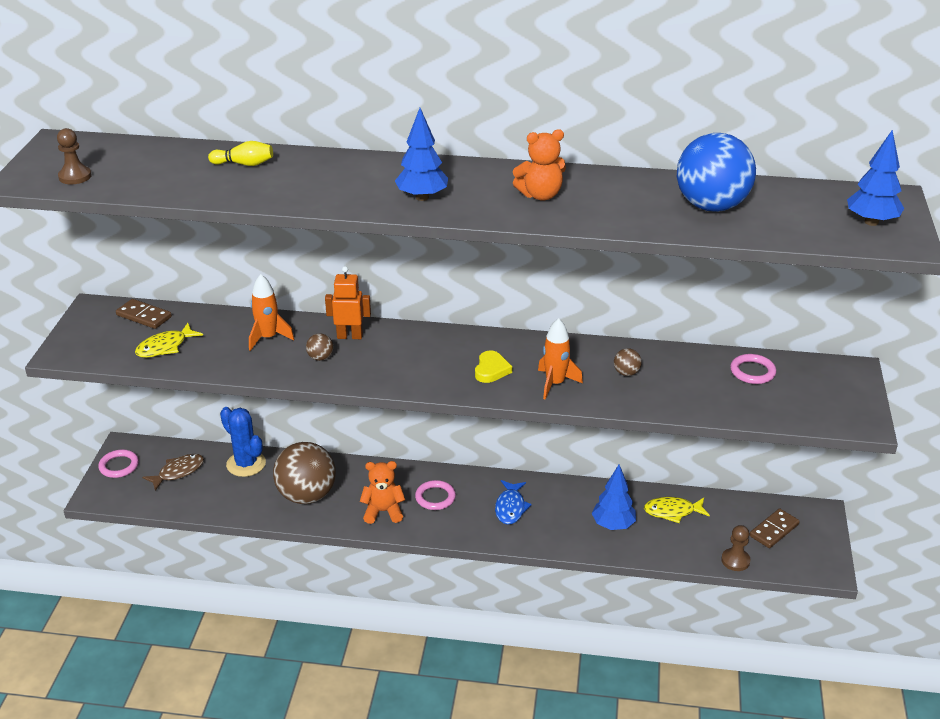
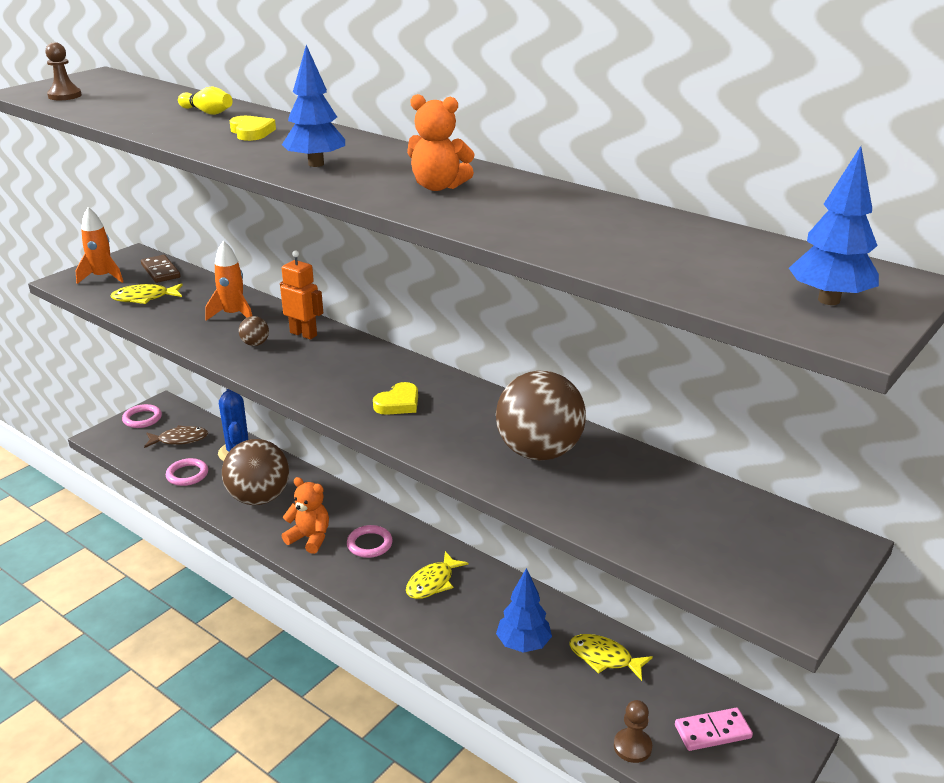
camera: 30 degrees right, 5 degrees down
(319, 177) = (251, 132): none -> yellow heart
(510, 507) = (432, 583): blue fish -> yellow fish
(555, 384) = (448, 437): orange rocket -> orange rocket (103, 277)
(626, 373) = (539, 452): brown ball -> brown ball, size x2.49
(711, 206) = (623, 237): blue ball -> none
(752, 372) = (696, 500): pink ring -> pink ring (187, 474)
(774, 530) = (712, 731): brown domino -> pink domino

